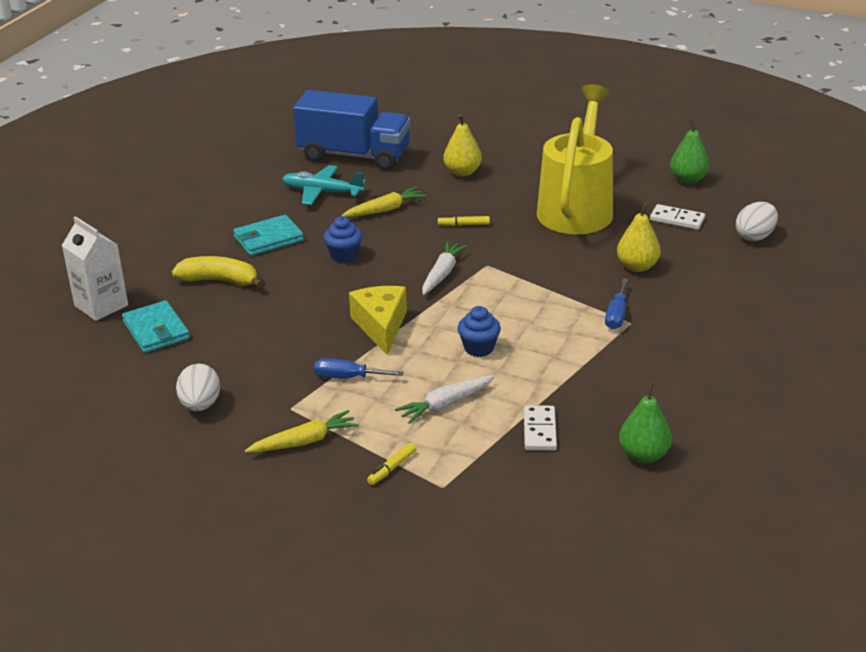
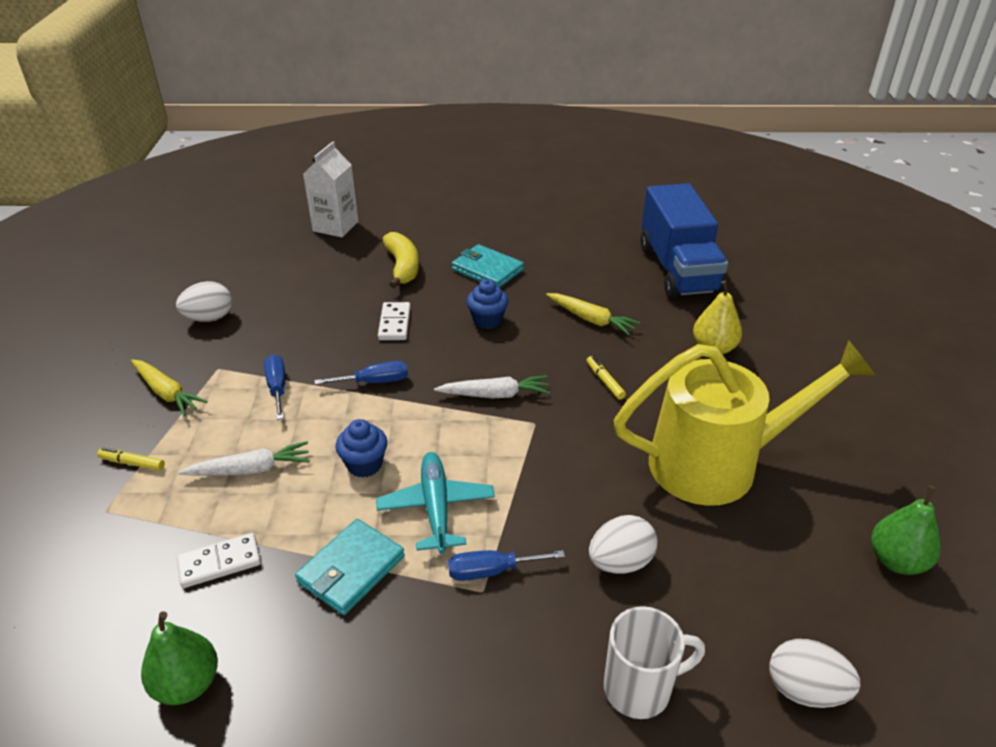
camera: 65 degrees right, 5 degrees up
(156, 330) = (311, 262): turquoise wallet -> turquoise wallet (351, 569)
(322, 192) = (592, 273): turquoise plane -> turquoise plane (436, 508)
(381, 326) = (374, 382): yellow cheese -> blue screwdriver
(445, 404) = (250, 469): white carrot -> white carrot turned 135 degrees clockwise
(637, 266) = (620, 562): yellow pear -> white egg
(677, 219) = (774, 576): white domino -> white domino (395, 323)
(729, 286) = (639, 688): none -> white mug

